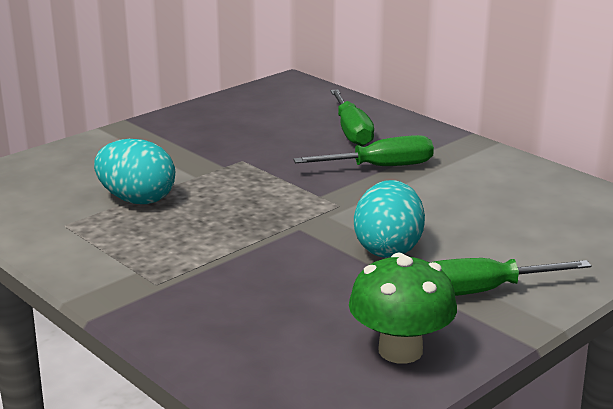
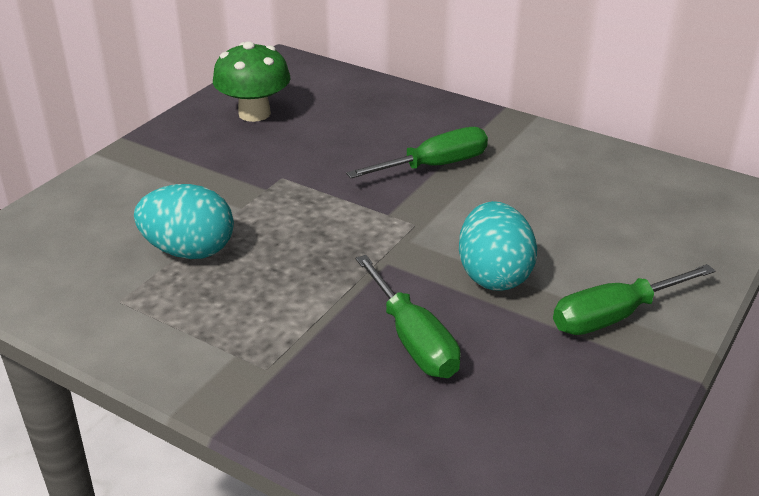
camera: 15 degrees left, 10 degrees up
(351, 132) = (382, 122): green screwdriver -> green screwdriver (413, 340)
(400, 350) = (571, 412): green mushroom -> green mushroom (254, 113)

